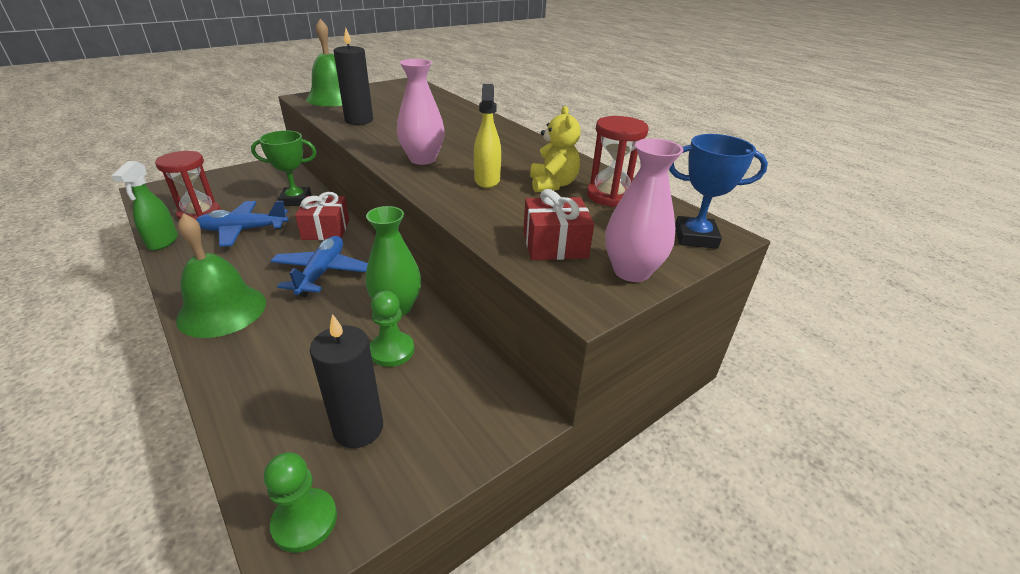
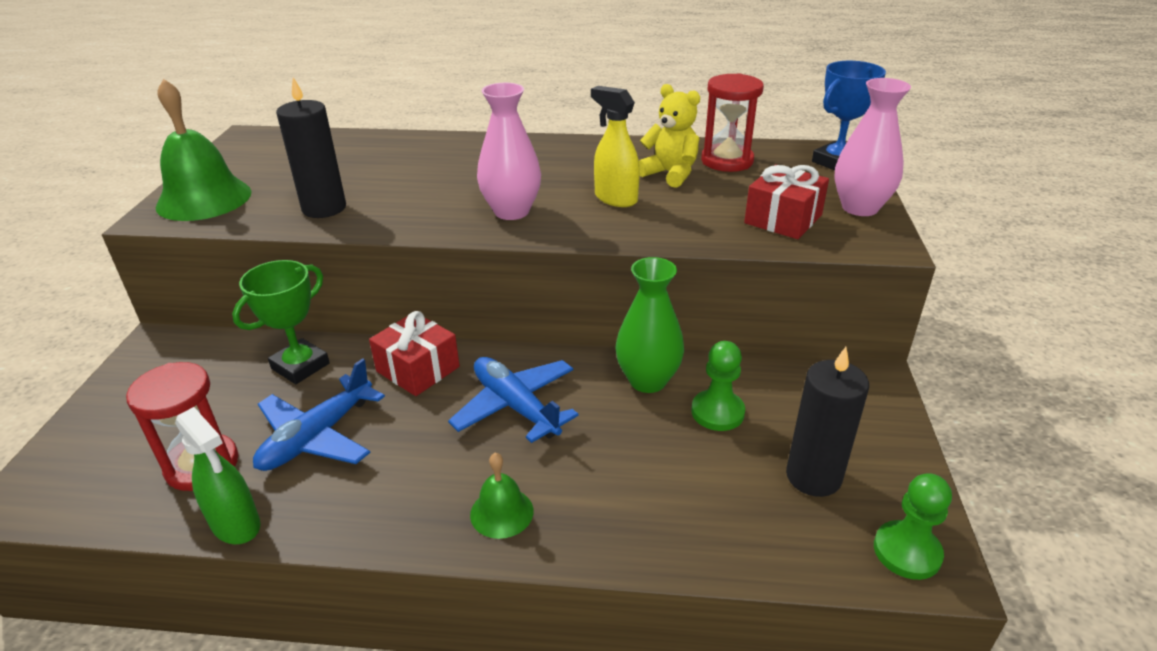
camera: 45 degrees left, 0 degrees up
(222, 310) = (501, 512): green bell -> green bell, size x0.53

